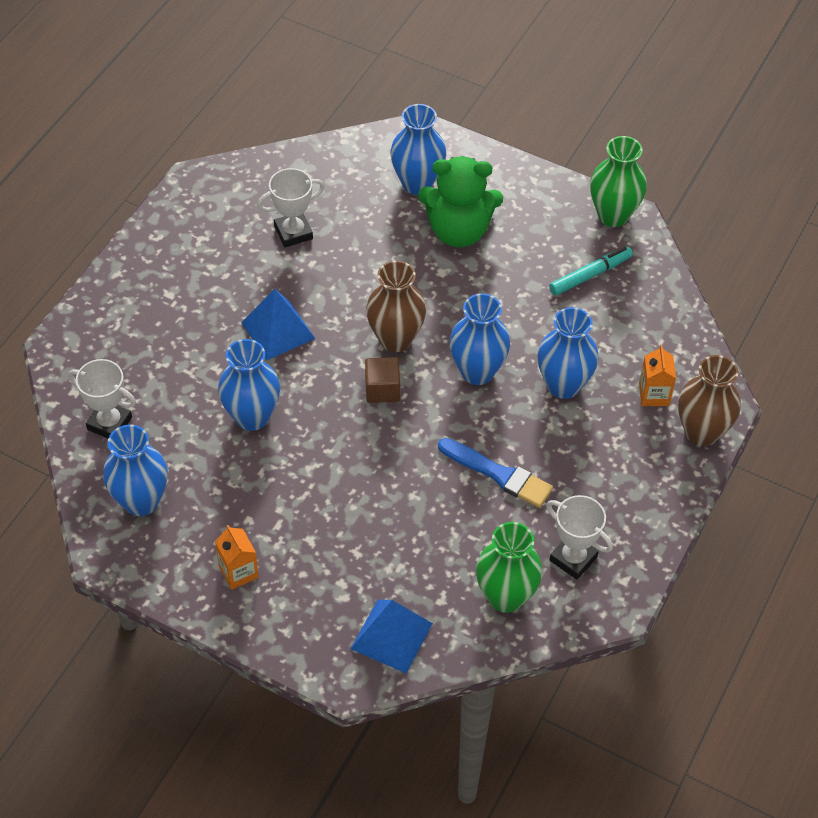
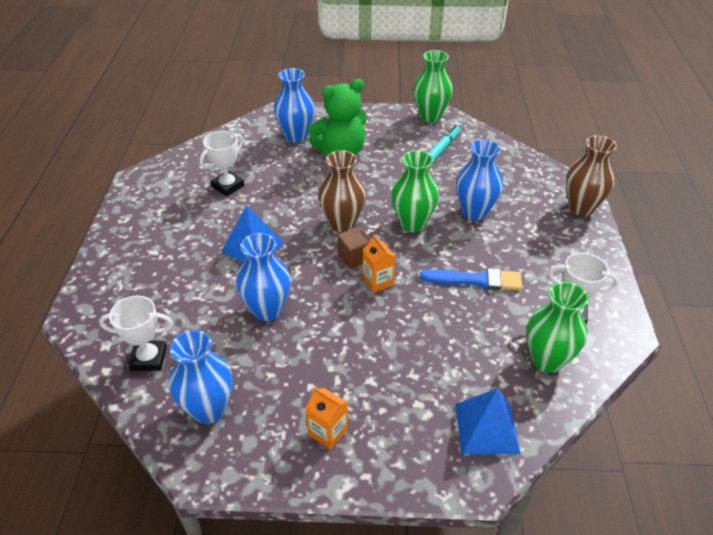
camera: 25 degrees left, 10 degrees down
(477, 371) = (412, 223): blue vase -> green vase
(654, 394) = (534, 197): orange carton -> orange carton (378, 281)

